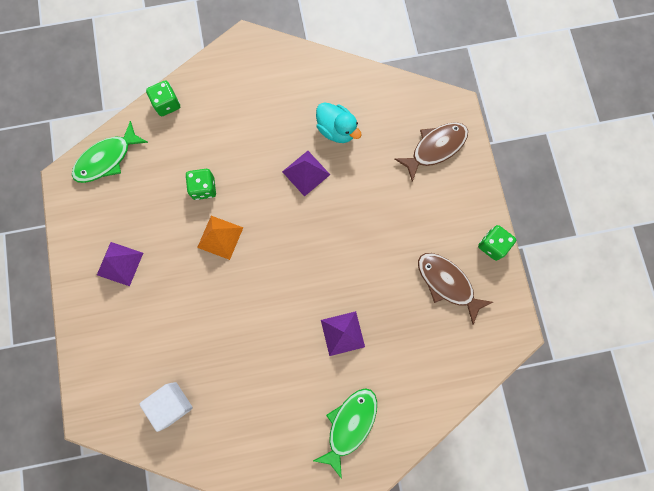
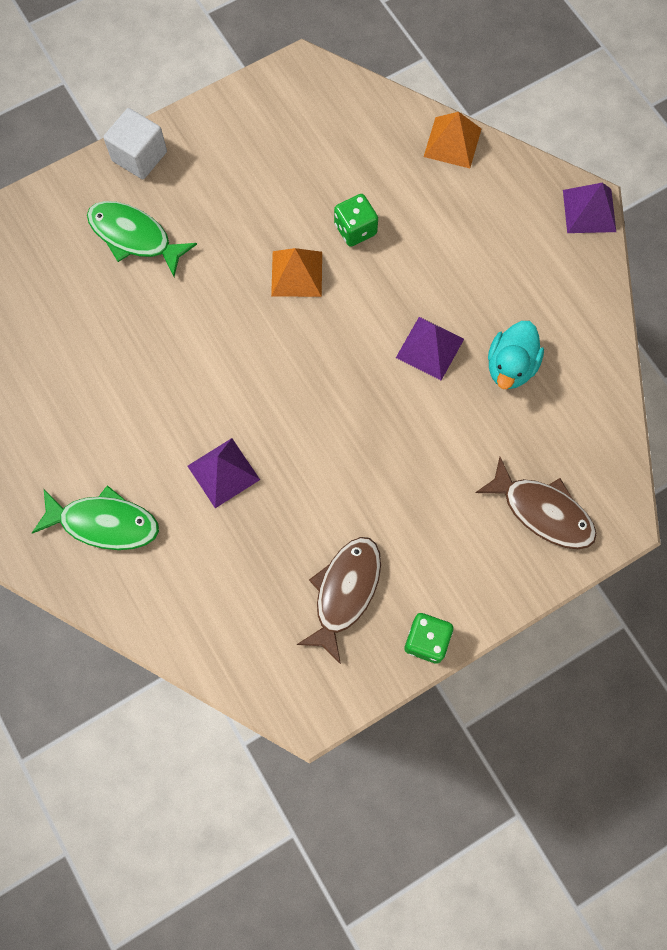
camera: 70 degrees right, 5 degrees down
(107, 159) = (347, 103): green fish -> green fish (134, 237)
(120, 264) = (217, 171): purple pyramid -> purple pyramid (589, 210)
(167, 104) = (452, 142): green dice -> orange pyramid
(171, 404) = (63, 296): white cube -> white cube (139, 156)

